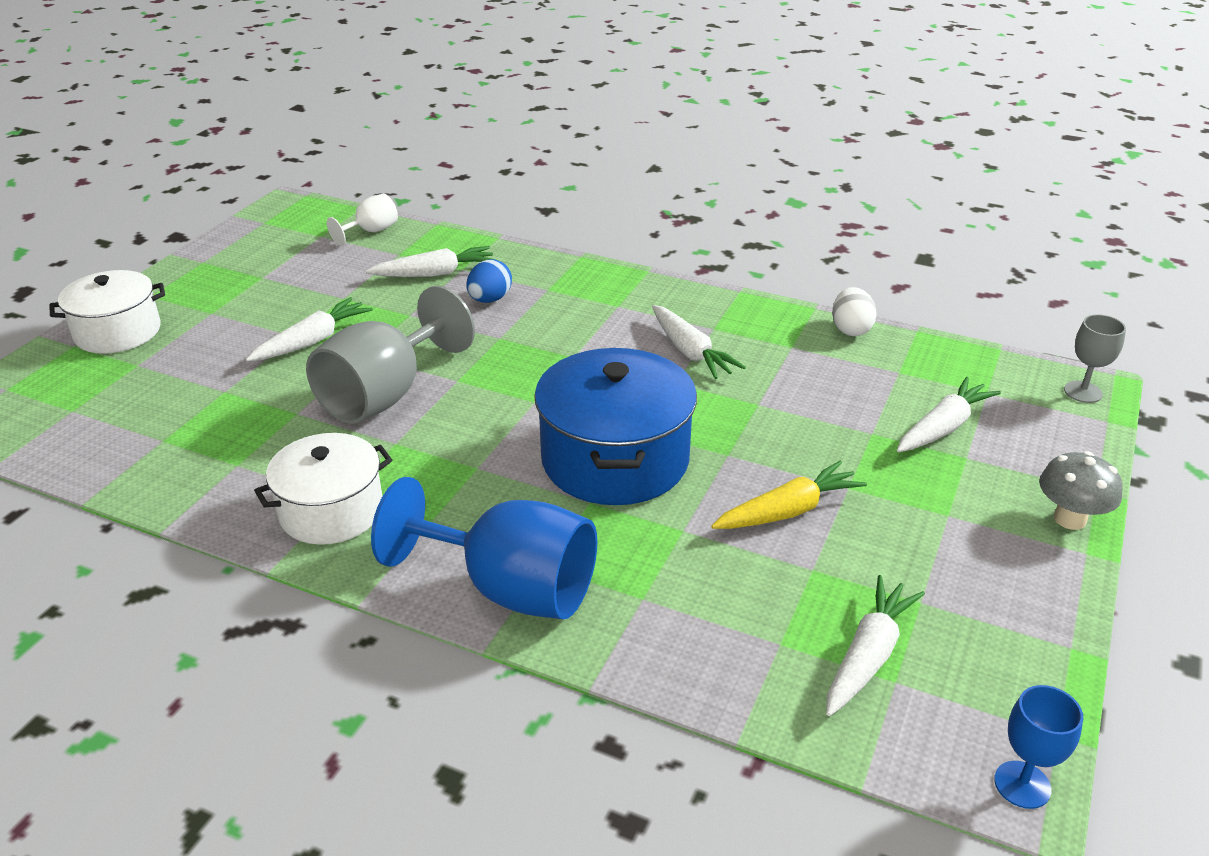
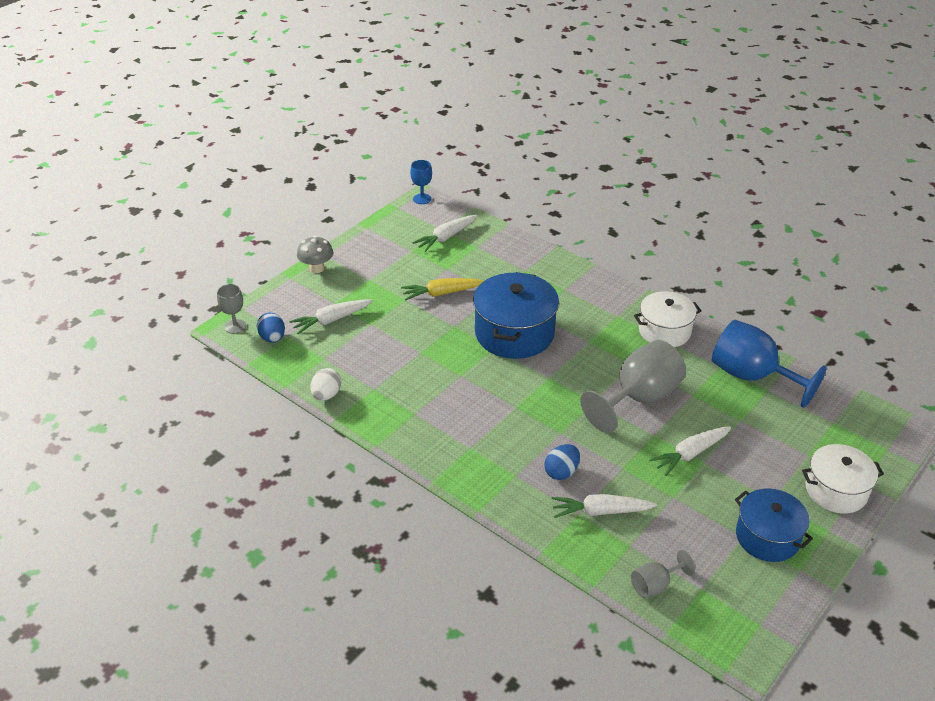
camera: 165 degrees left, 5 degrees up
(231, 280) = (767, 537): none -> blue pot
(371, 231) = (655, 585): white goblet -> grey goblet
(509, 588) = (581, 283): blue goblet -> blue goblet (752, 376)
(690, 352) = (440, 396): white carrot -> none
(1006, 385) = (272, 338): none -> blue egg

